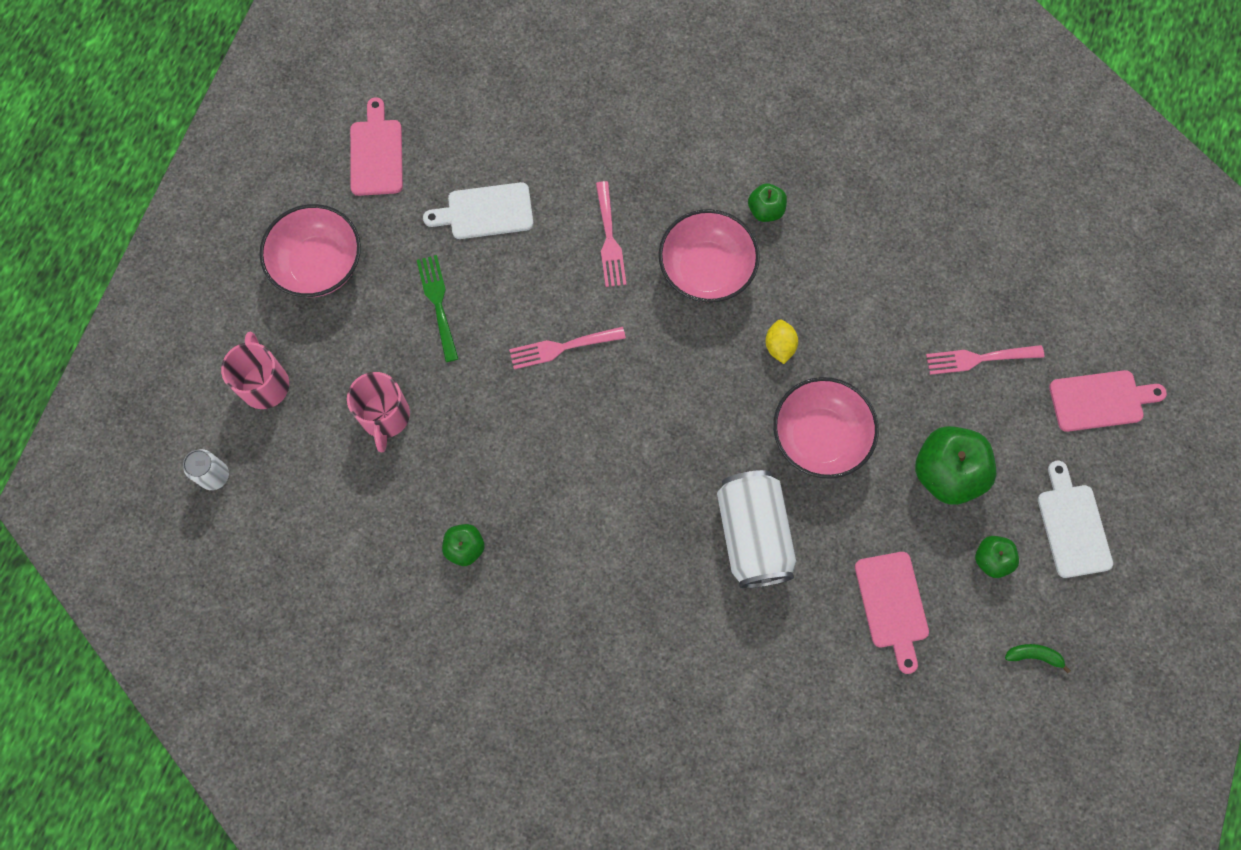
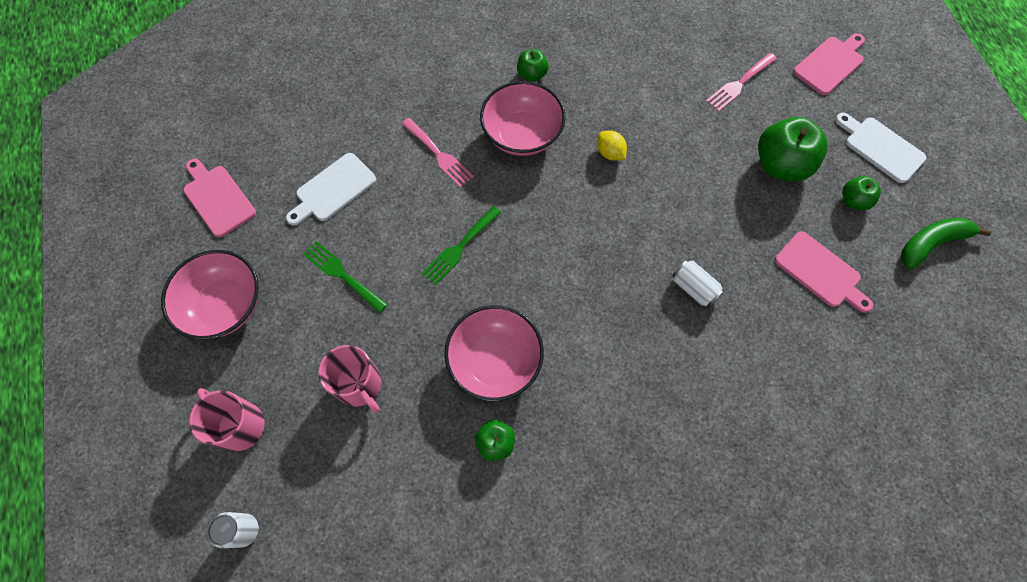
camera: 35 degrees left, 5 degrees down
(562, 347) = (459, 248): pink fork -> green fork
(753, 535) = (693, 288): white can -> white can, size x0.51
(819, 437) = (683, 194): pink bowl -> pink bowl (495, 361)
(1034, 656) = (931, 243): green banana -> green banana, size x1.85

